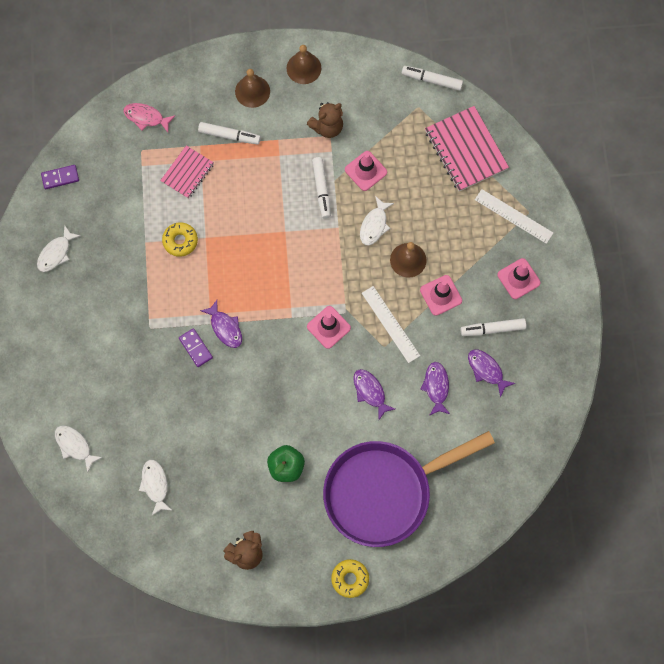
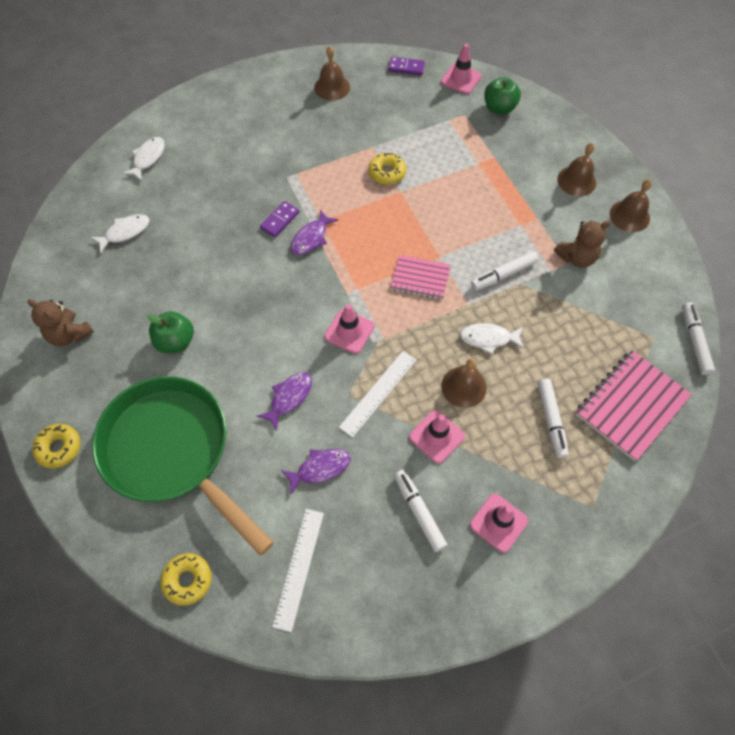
camera: 70 degrees right, 10 degrees down
(56, 253) = (332, 87): white fish -> brown bell
(60, 178) = (406, 67): purple domino -> purple domino turned 45 degrees counterclockwise
(146, 117) = (499, 108): pink fish -> green apple
(187, 173) = (460, 156): pink notebook -> pink notebook (420, 278)
(229, 136) = (518, 177): white marker -> white marker (551, 420)
(327, 127) = (576, 257): brown teddy bear -> brown teddy bear turned 60 degrees counterclockwise
(365, 171) = (547, 309): pink traffic cone -> pink traffic cone (461, 79)
(384, 492) = (173, 451): purple pan -> green pan
(486, 370) = (362, 522): purple fish -> none
(487, 504) = (187, 580): none -> yellow donut
(513, 216) = (577, 489): white ruler -> white ruler (298, 568)

